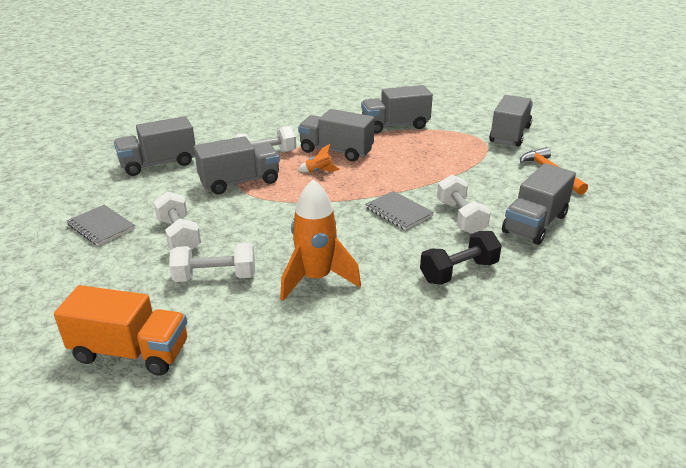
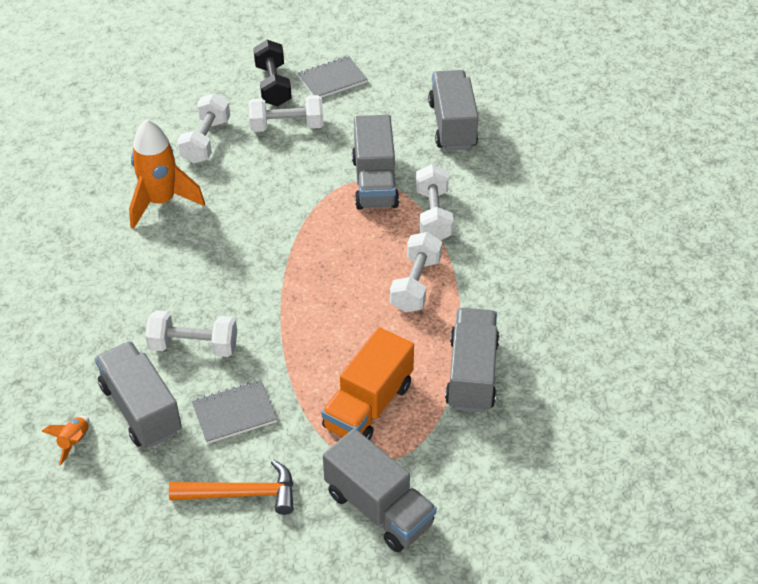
camera: 110 degrees right, 15 degrees up
(130, 352) = (142, 88): orange truck -> orange truck (368, 406)
(319, 171) = (367, 254): orange rocket -> orange rocket (74, 442)
(336, 151) = (416, 284): grey truck -> white dumbbell
(398, 212) = (236, 296): grey notebook -> grey notebook (234, 413)
(459, 271) = (105, 304): black dumbbell -> black dumbbell (273, 85)

